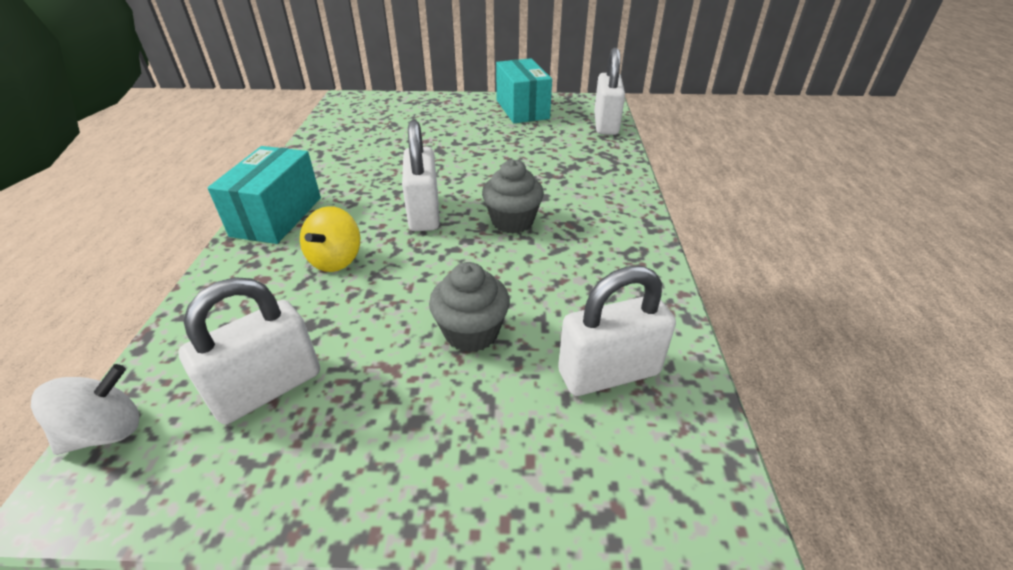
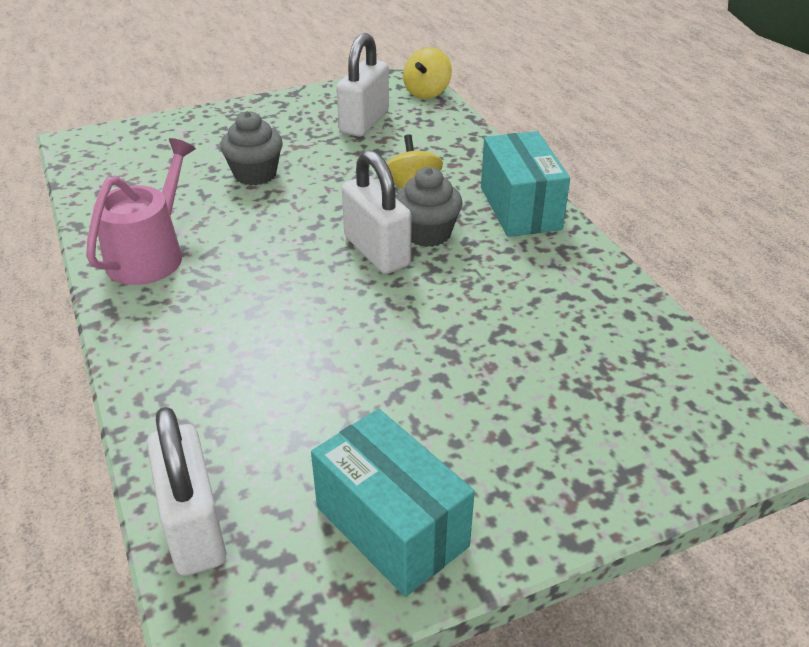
camera: 155 degrees right, 0 degrees up
(106, 431) = (427, 92): white spinning top -> yellow spinning top
(512, 221) = (272, 268): grey cupcake -> grey cupcake (427, 233)
(608, 372) = (144, 178): white padlock -> none
(612, 261) = (150, 255): none -> pink watering can

